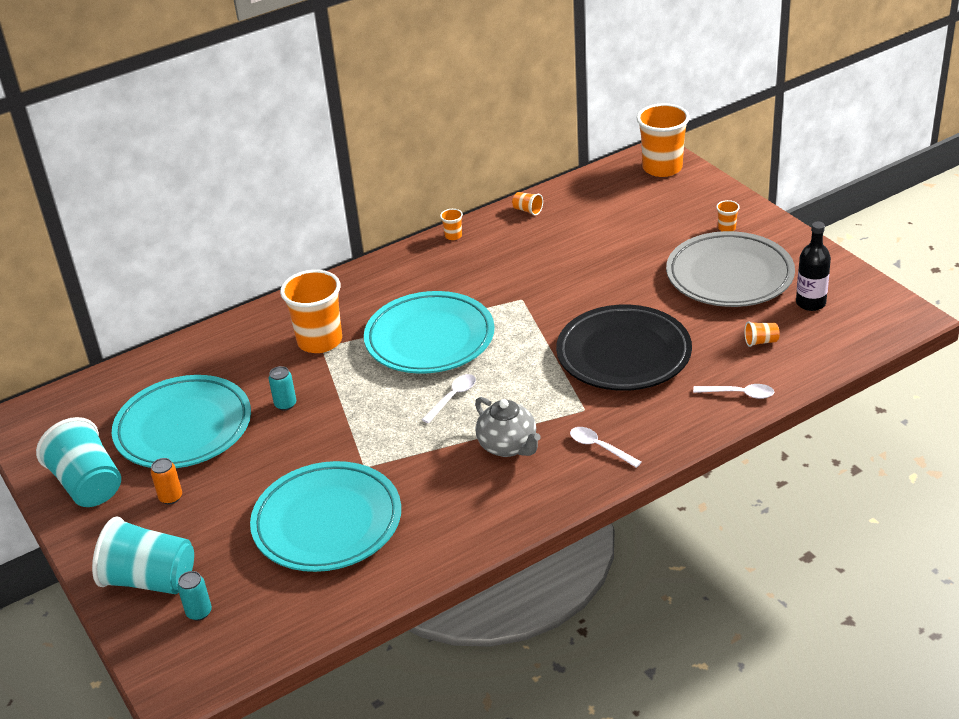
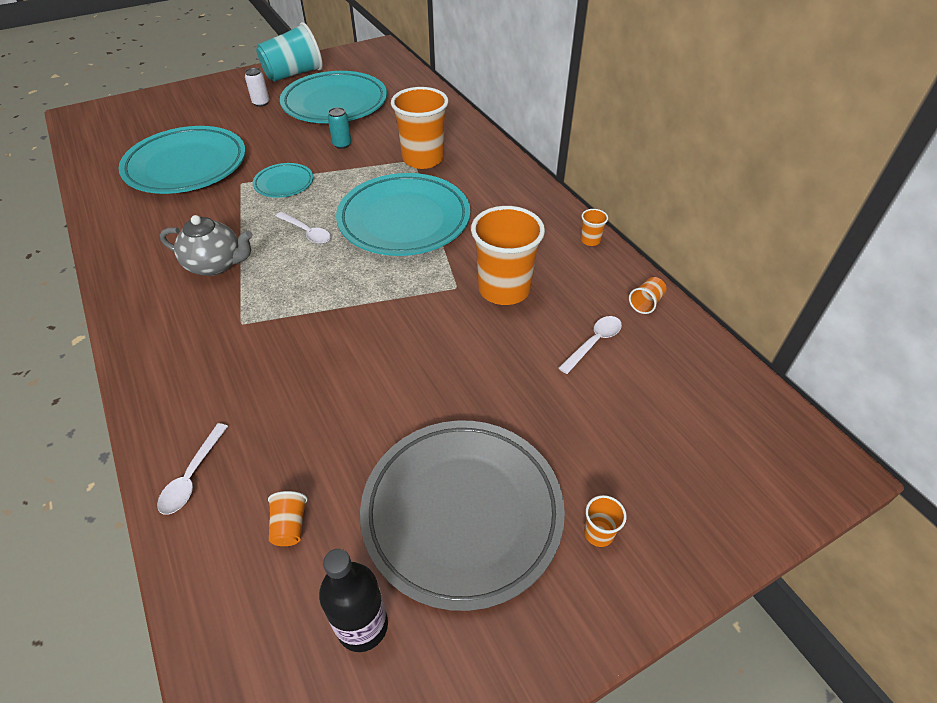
camera: 90 degrees right, 10 degrees up
(150, 580) = (184, 100): turquoise cup -> none
(171, 497) = (261, 103): orange can -> white can
(199, 612) = (138, 119): turquoise can -> none
(366, 432) = (284, 184): none -> turquoise plate
(508, 446) = (216, 265): grey teapot -> grey teapot turned 135 degrees counterclockwise
(600, 447) = (174, 330): white spoon -> white spoon (594, 343)
(623, 354) = (322, 366): black plate -> none
(662, 168) = (781, 466): orange cup -> orange cup (504, 289)

